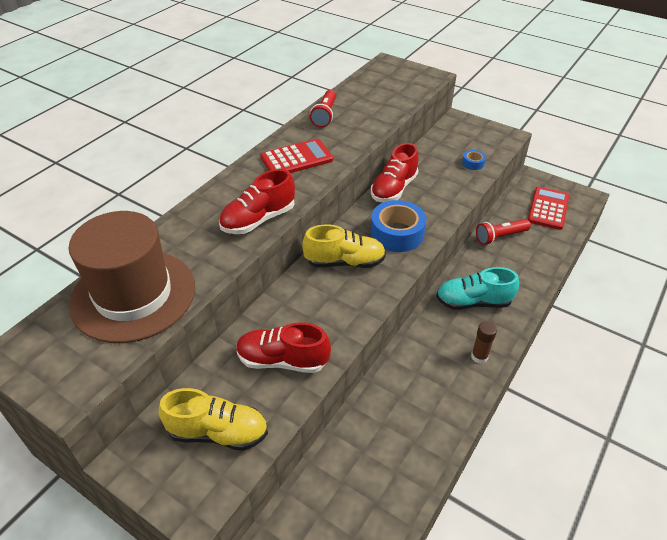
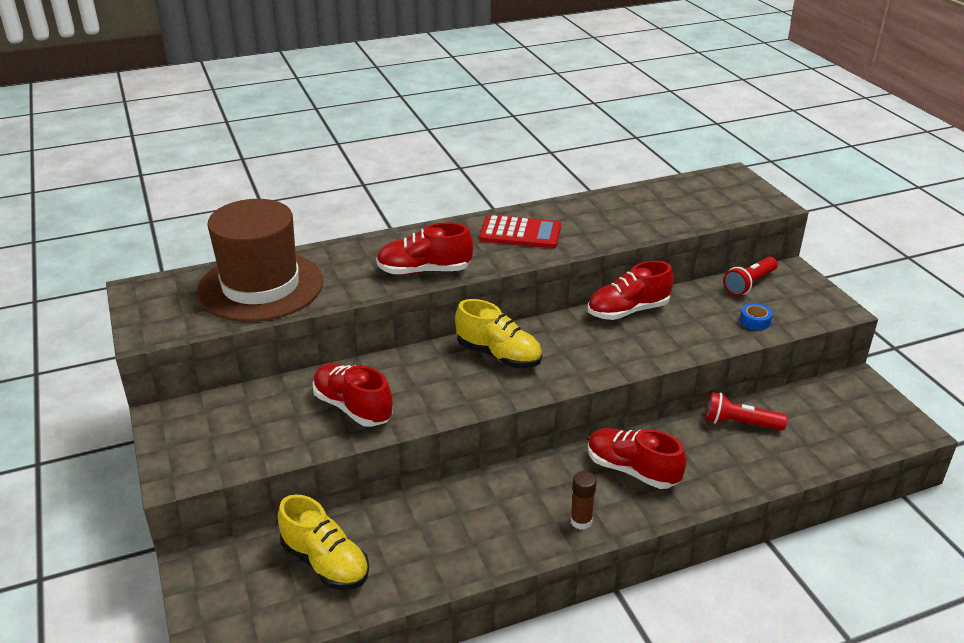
camera: 35 degrees right, 10 degrees down
(218, 432) = (246, 433): yellow shoe -> yellow shoe (325, 562)
(325, 115) = (597, 204): red flashlight -> red flashlight (749, 284)
(397, 233) = (582, 353): blue tape -> none
(473, 302) = (632, 470): turquoise shoe -> red shoe
(548, 208) = (842, 421): red calculator -> none

